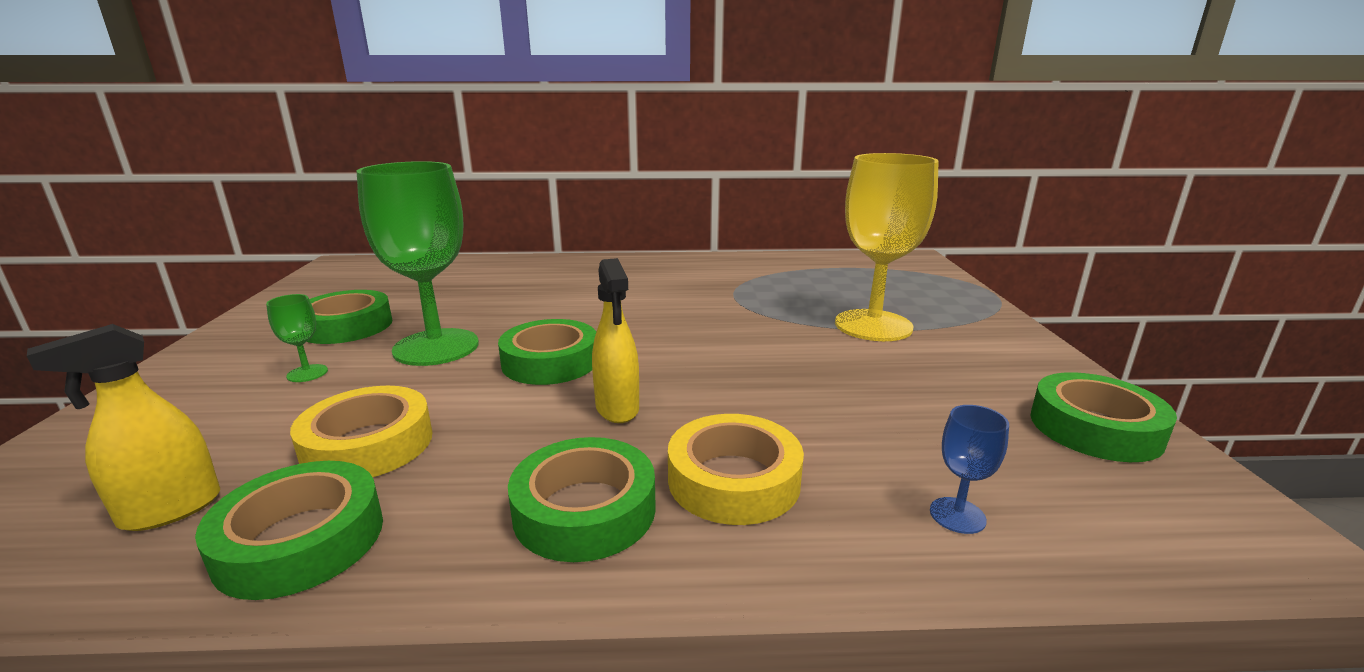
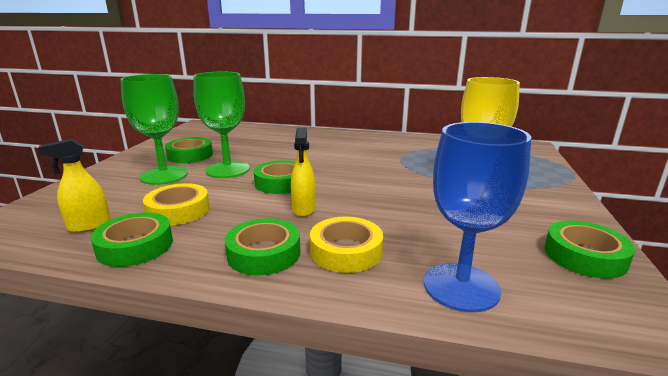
camera: 15 degrees right, 0 degrees up
(307, 373) = (164, 175): green goblet -> green goblet, size x2.44
(957, 515) = (461, 287): blue goblet -> blue goblet, size x2.44

